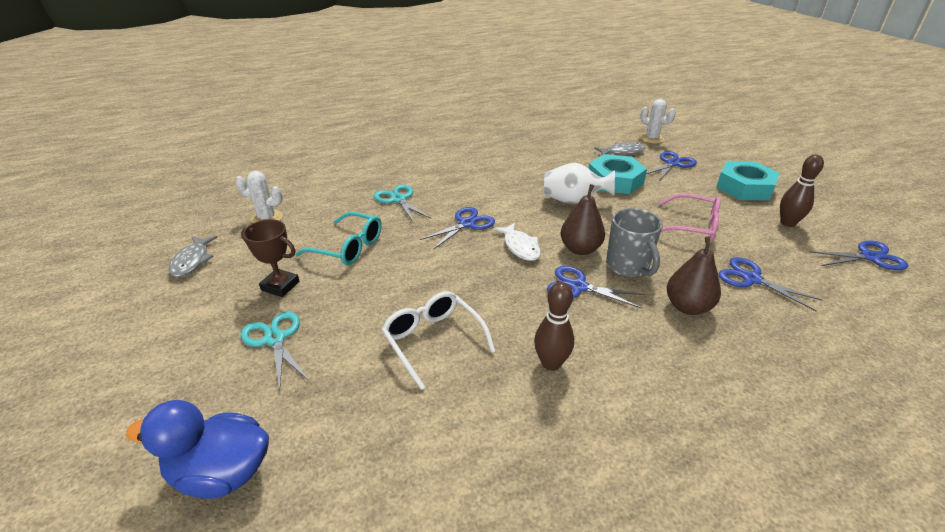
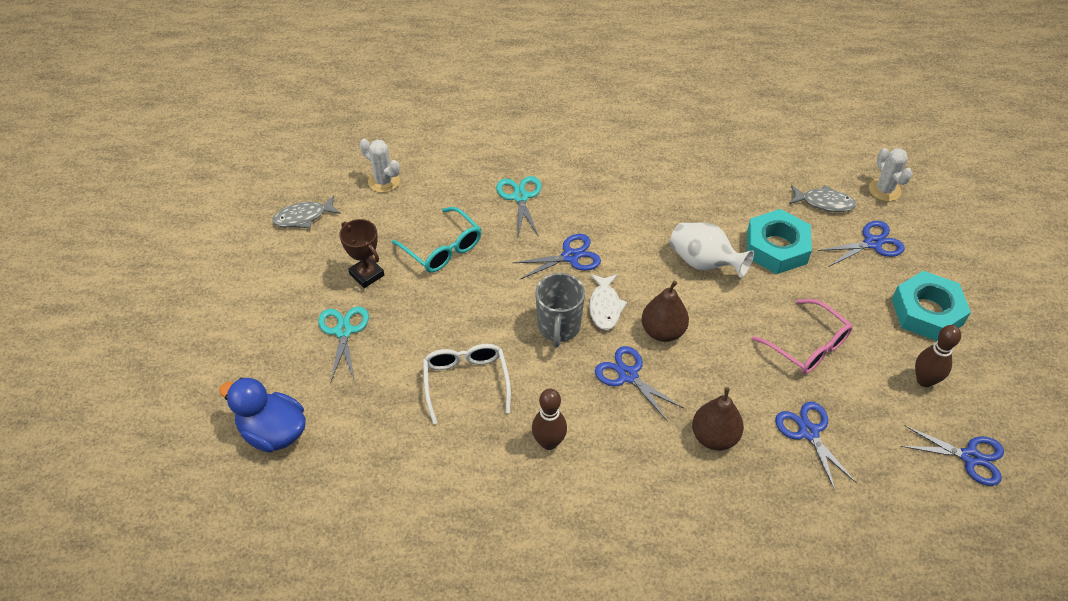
camera: 25 degrees right, 15 degrees up
(192, 261) = (303, 217): grey fish -> grey fish turned 45 degrees clockwise
(628, 267) = (694, 370): grey mug -> grey mug (558, 327)

